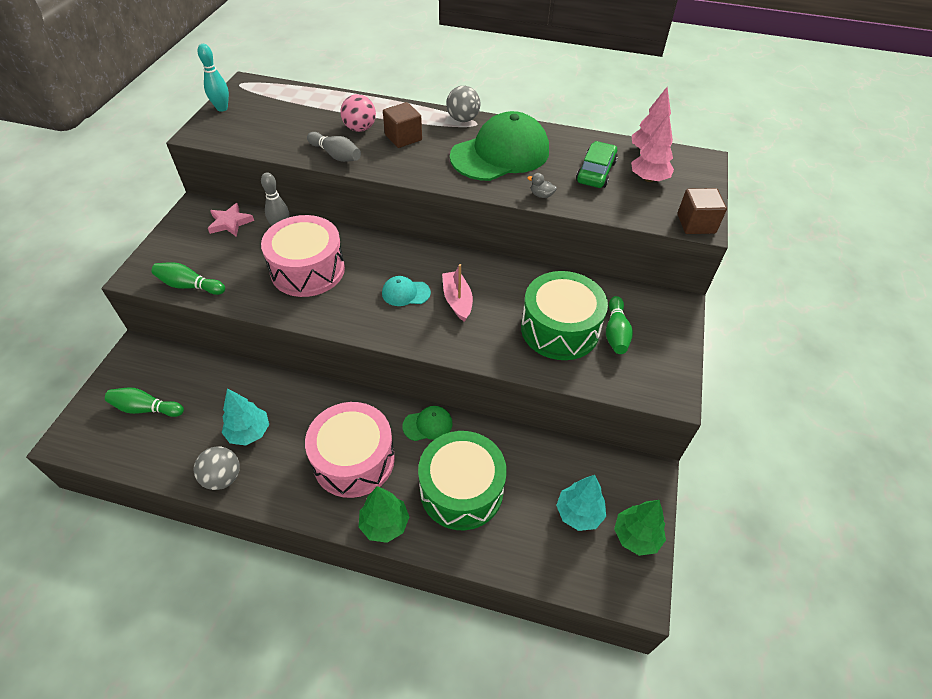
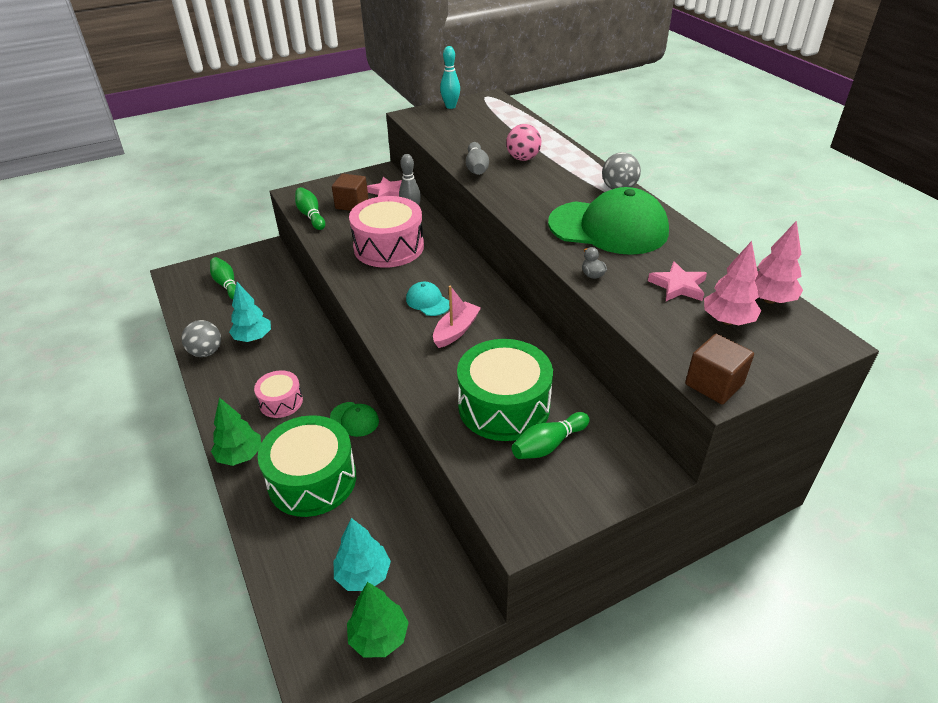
camera: 50 degrees right, 10 degrees down
(354, 460) = (281, 402): pink drum -> pink drum, size x0.55
(403, 137) = (546, 179): brown cube -> brown cube (352, 204)
(595, 172) = (678, 286): green car -> pink star

